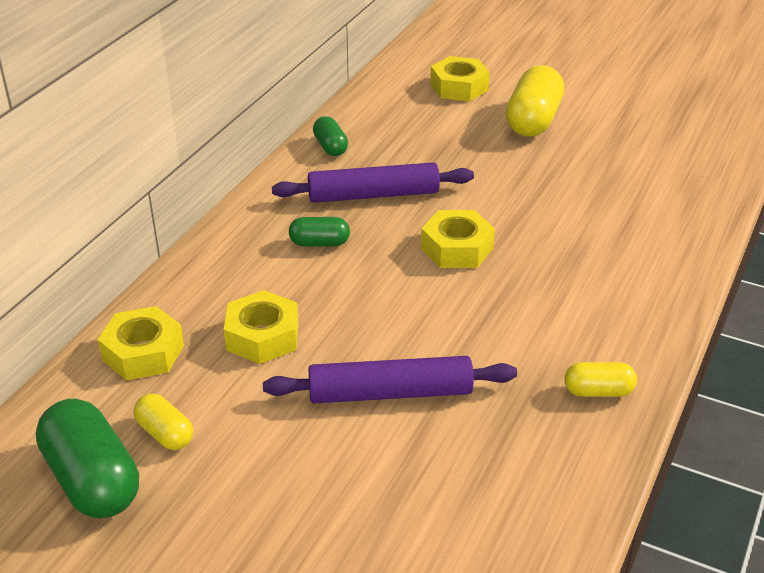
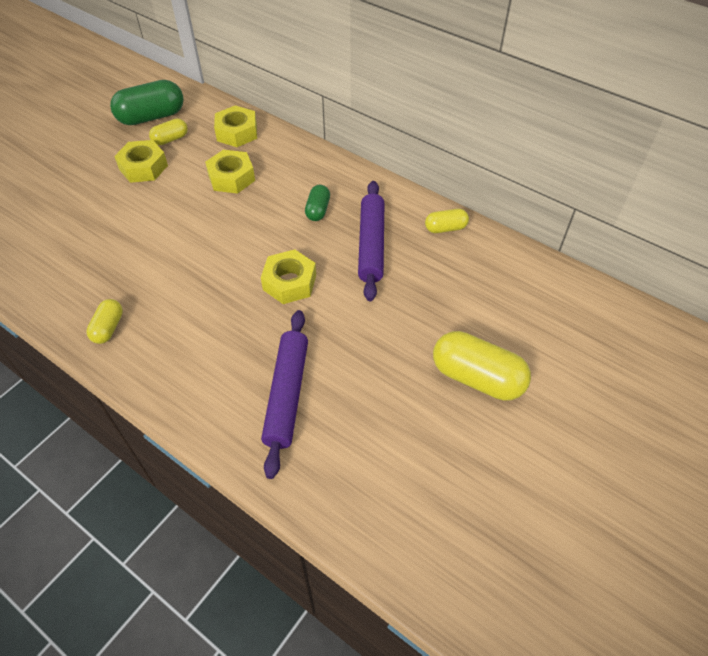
camera: 100 degrees right, 15 degrees up
(330, 147) = (445, 228): green capsule -> yellow capsule
(390, 393) = (157, 226): purple rolling pin -> purple rolling pin (286, 394)
(459, 87) = (547, 331): yellow nut -> yellow nut (143, 167)

